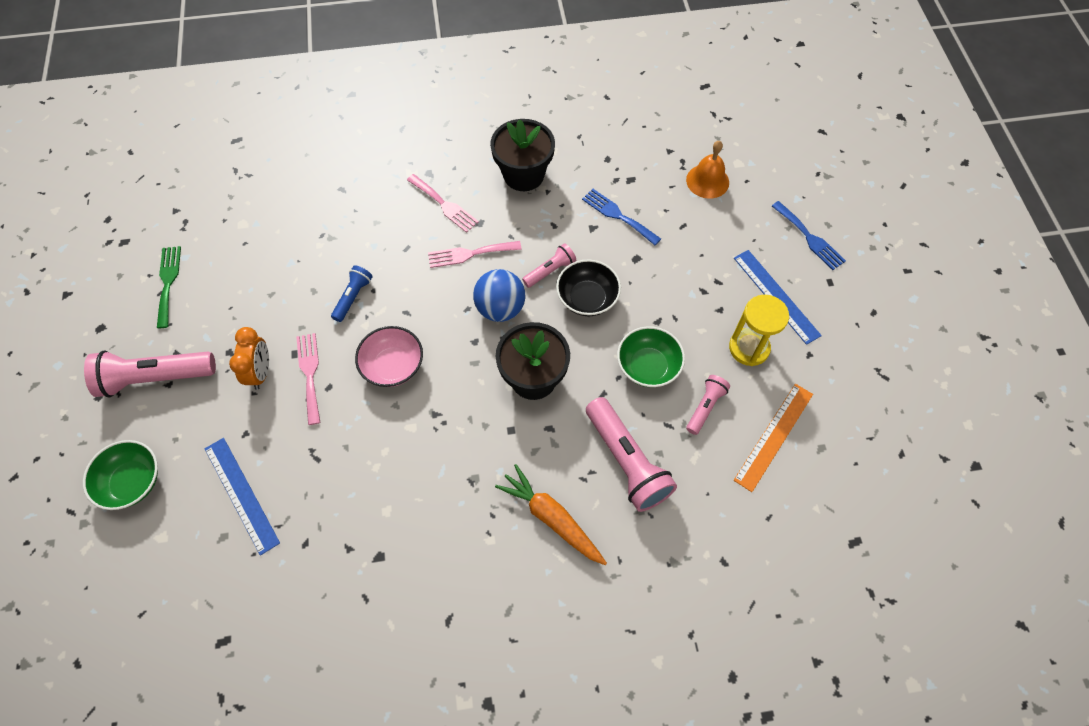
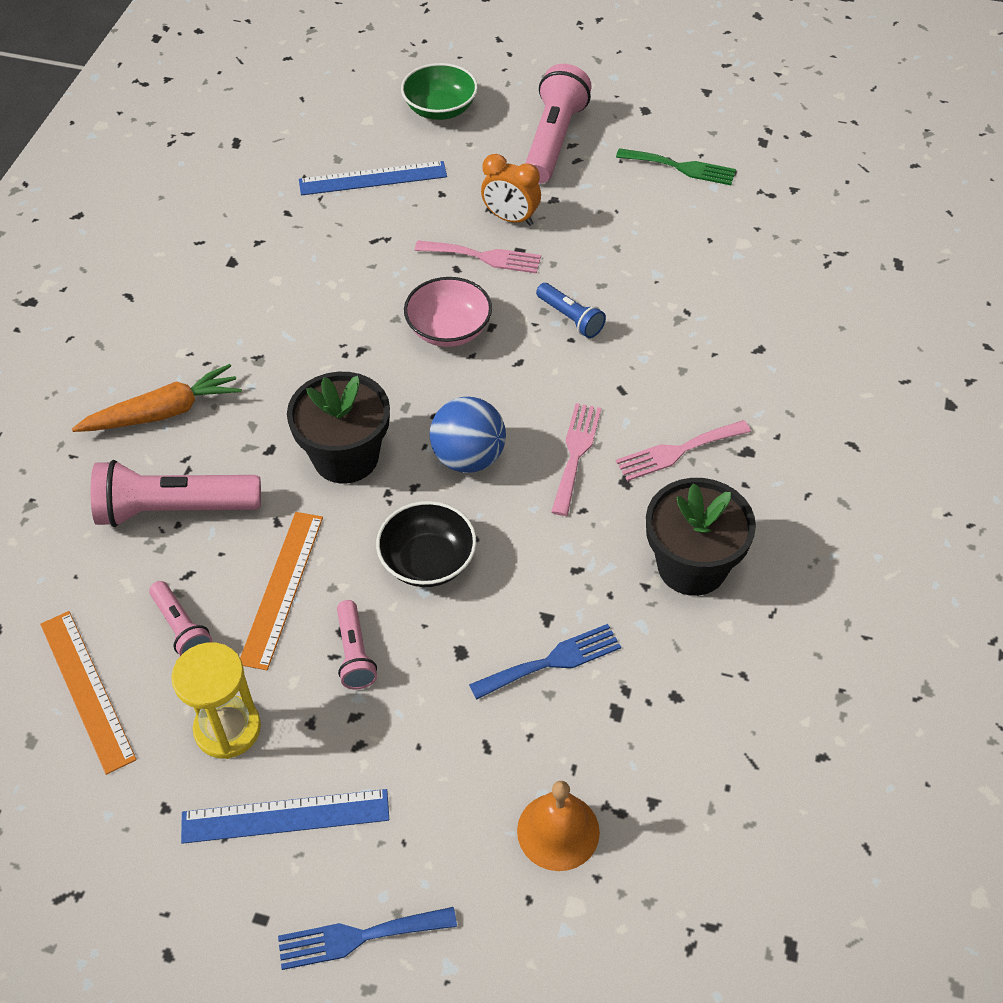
camera: 115 degrees right, 10 degrees down
(550, 271) = (497, 534): pink flashlight -> pink flashlight (355, 653)
(648, 366) = (281, 588): green bowl -> orange ruler

